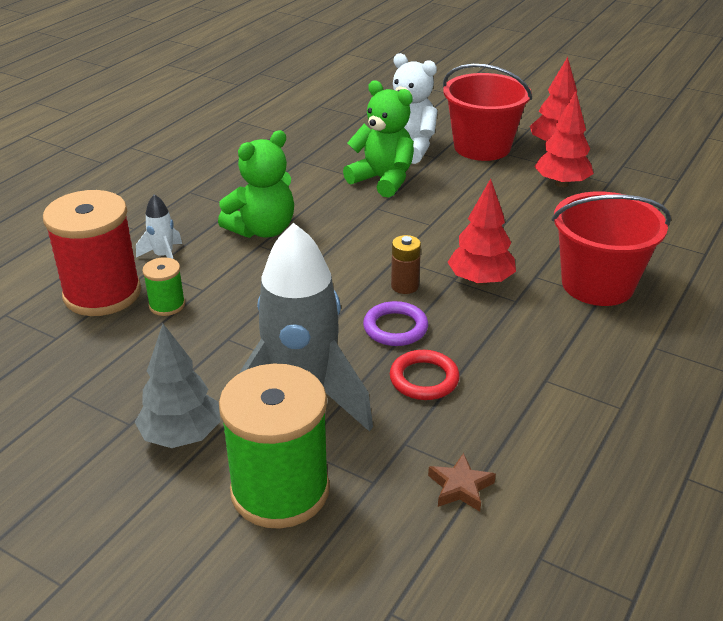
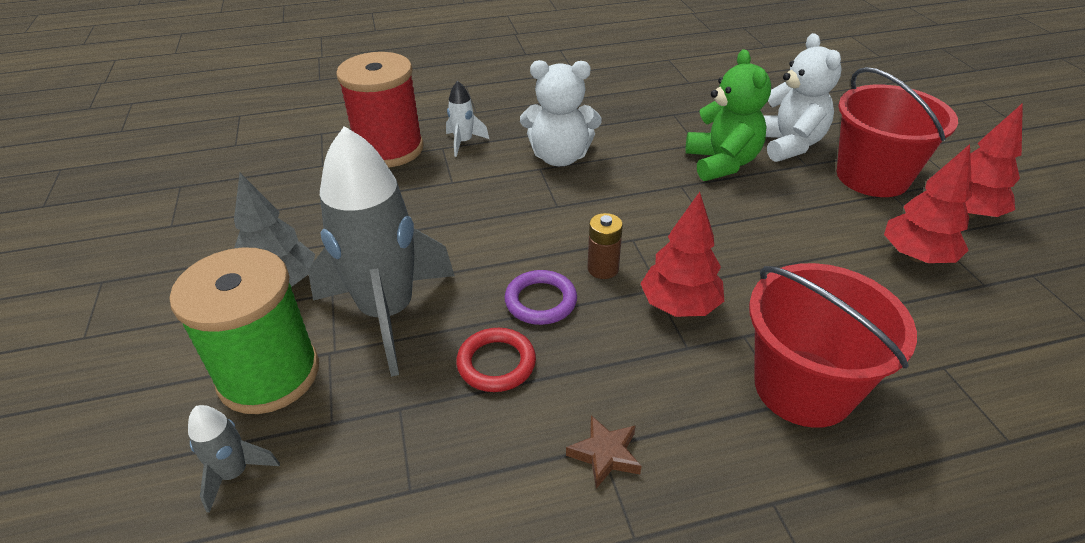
camera: 45 degrees right, 5 degrees up
(167, 305) = (413, 180): green spool -> none
(262, 230) = (560, 157): green teddy bear -> white teddy bear
(359, 554) = (235, 473): none -> grey rocket
(460, 487) = (379, 485): brown star -> brown star (605, 454)

